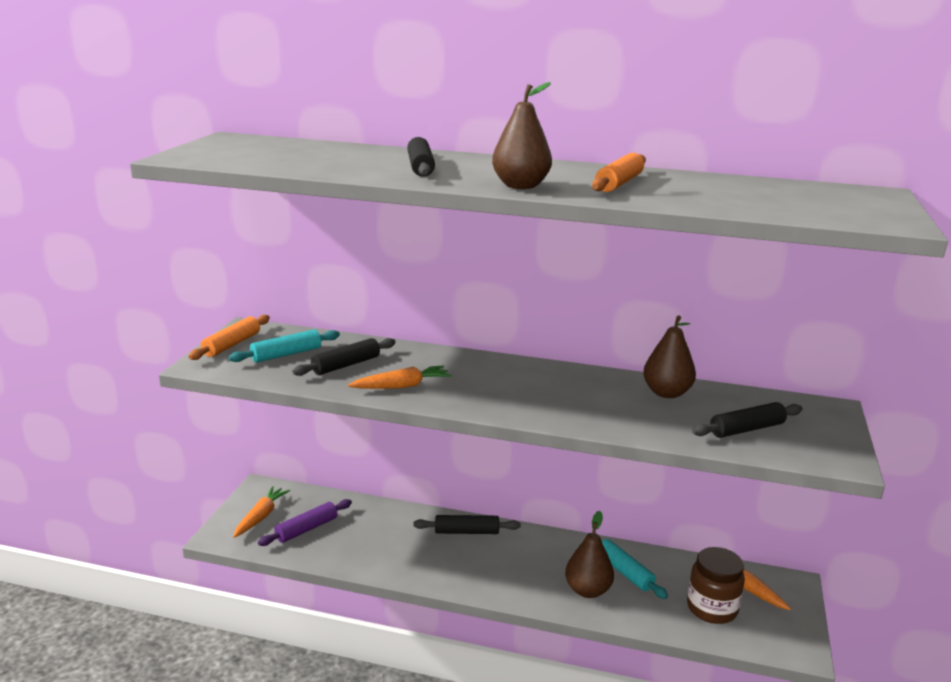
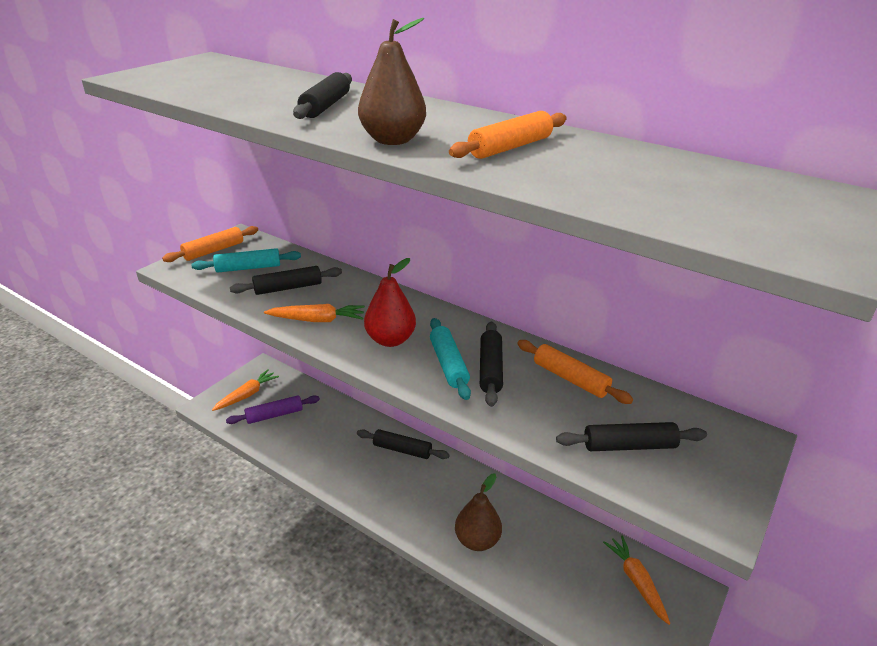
camera: 20 degrees right, 10 degrees up
(487, 390) = (390, 340): none -> red pear
(595, 397) = (490, 369): none -> black rolling pin
(624, 572) = (523, 529): turquoise rolling pin -> turquoise rolling pin (448, 364)
(666, 393) = (570, 378): brown pear -> orange rolling pin
(712, 608) = (589, 596): brown jar -> none

